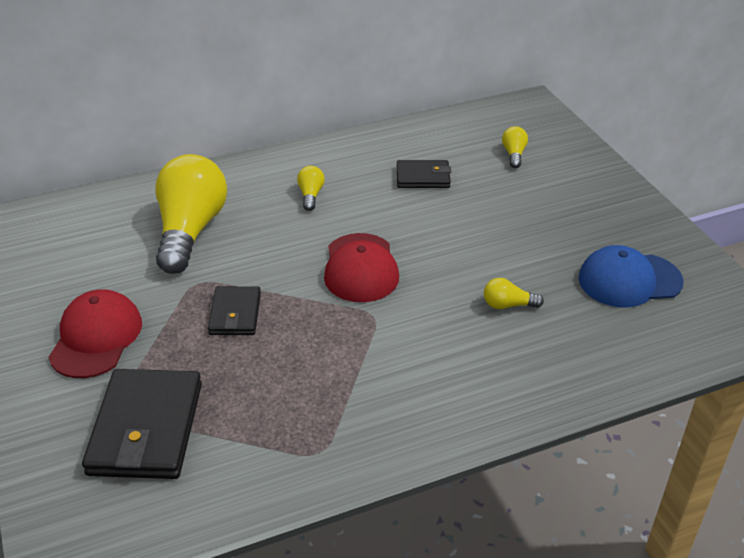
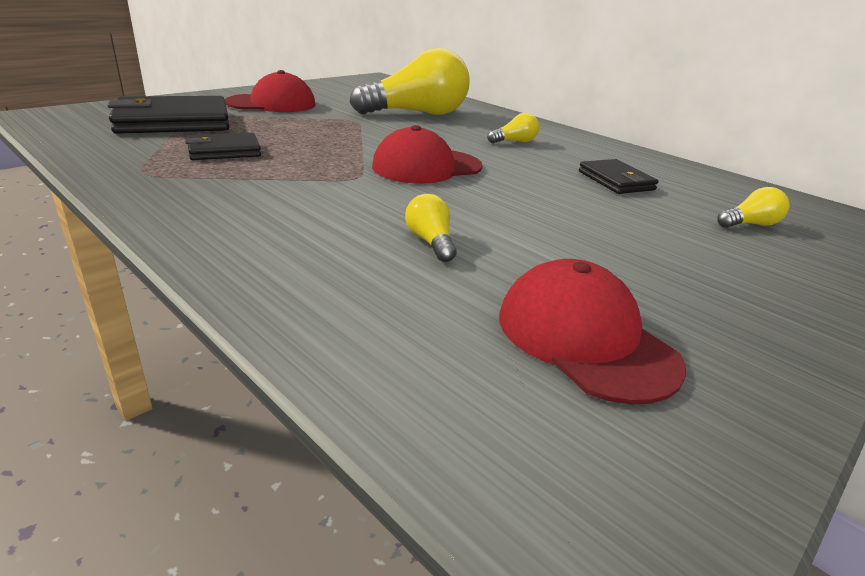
camera: 65 degrees right, 10 degrees down
(235, 314) = (323, 133): black wallet -> black wallet (224, 151)
(629, 280) = (585, 338): blue cap -> red cap

